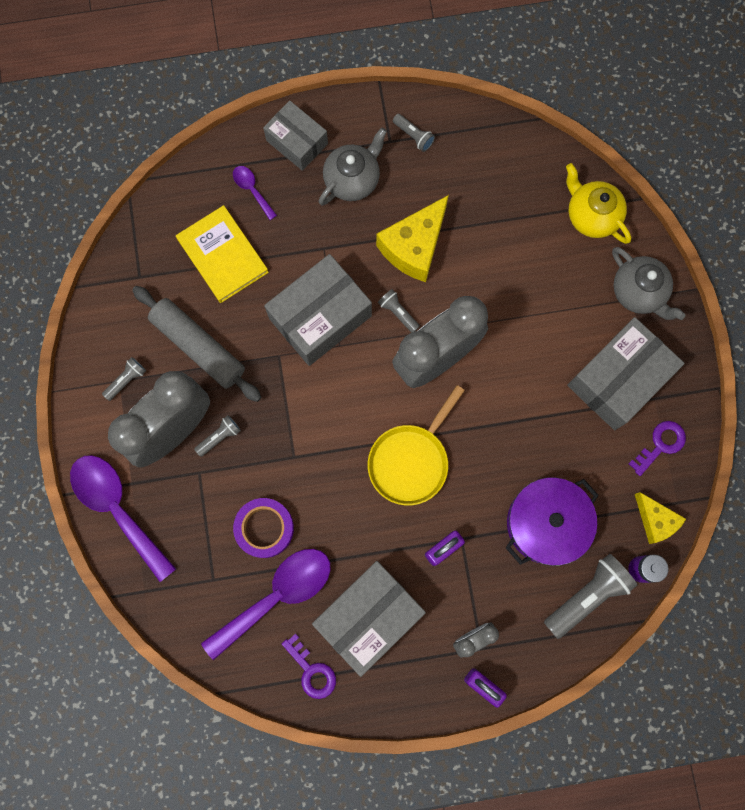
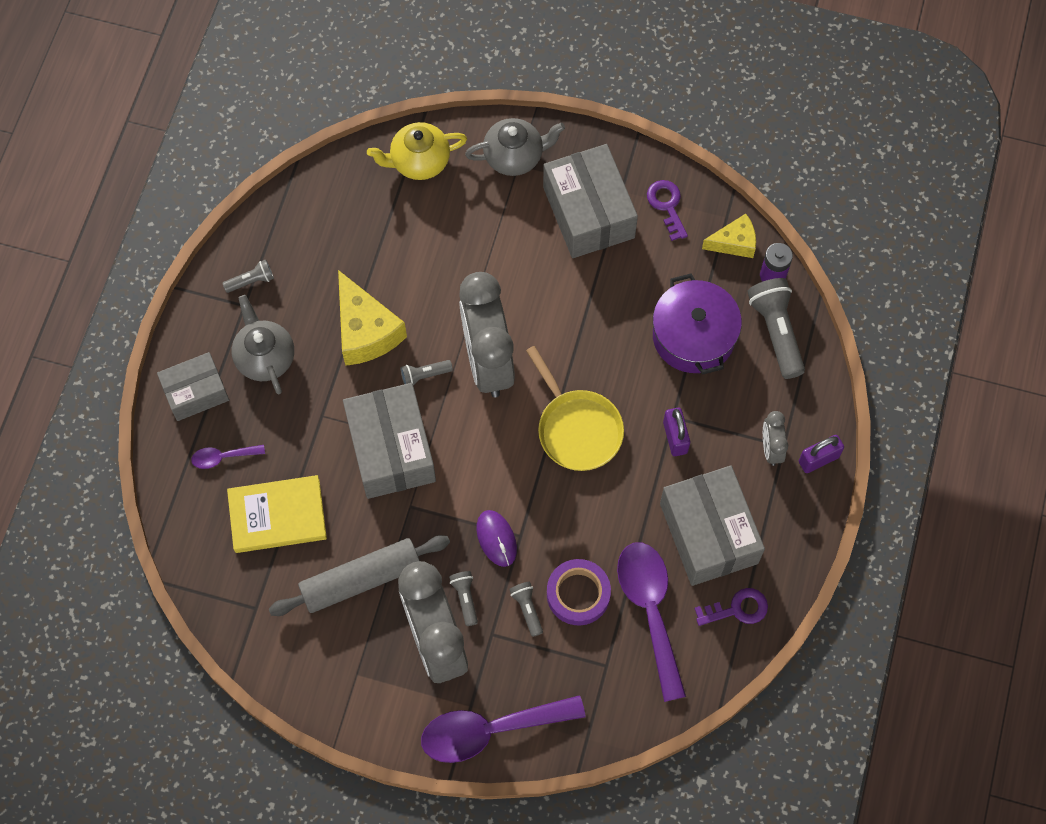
camera: 65 degrees left, 10 degrees down
(126, 380) = (360, 666): grey flashlight -> grey flashlight (527, 609)
(282, 438) = (496, 539): none -> purple mouse

